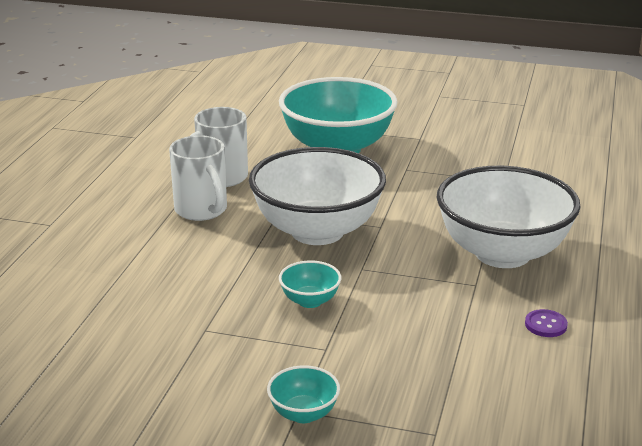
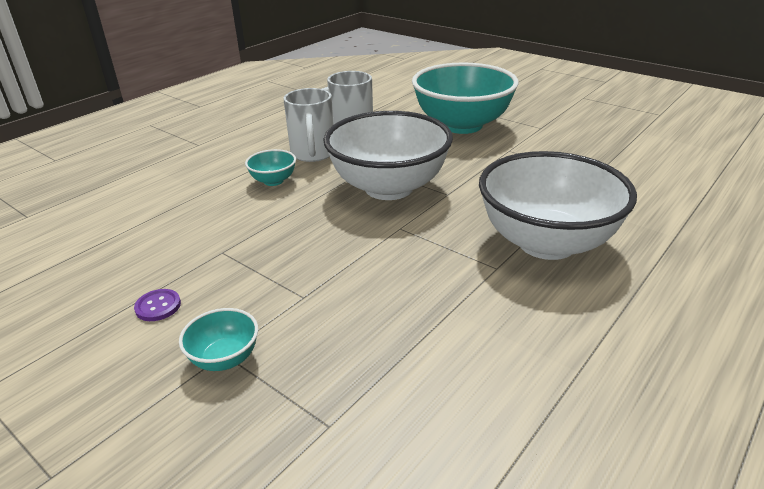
camera: 25 degrees right, 5 degrees up
(310, 301) = (329, 247): turquoise bowl -> turquoise bowl (273, 181)
(545, 325) = (542, 330): purple button -> purple button (158, 306)

